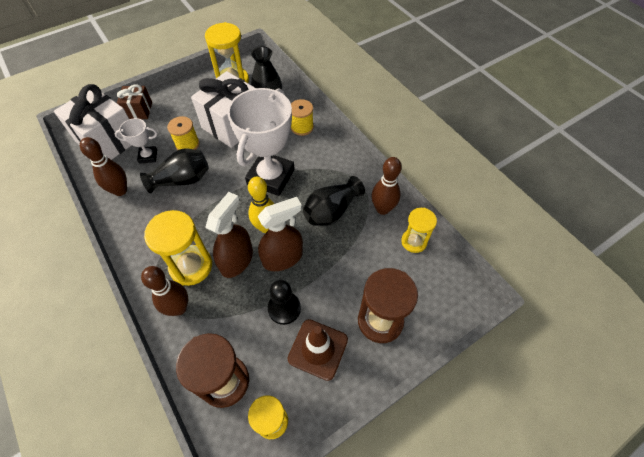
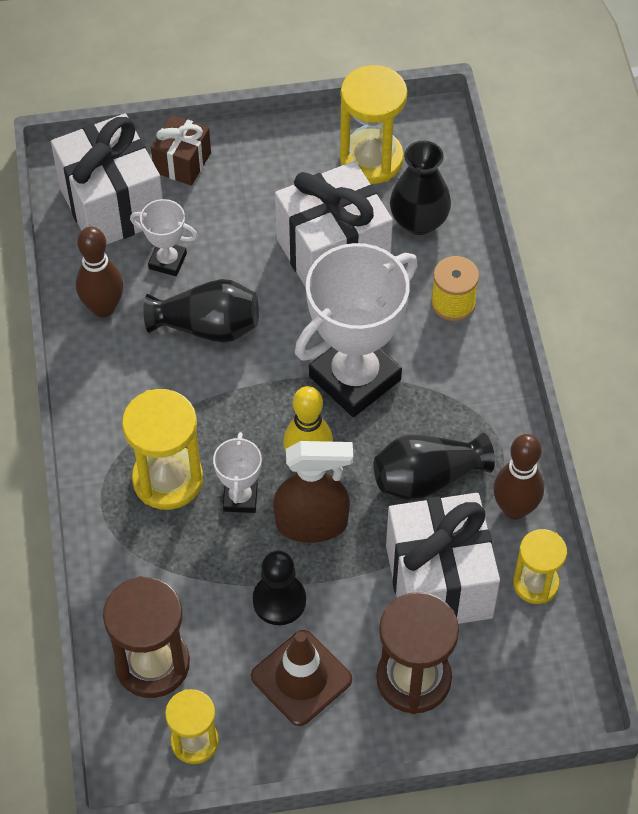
camera: 25 degrees right, 0 degrees up
(179, 308) = (127, 535): brown bowling pin -> none
(187, 144) = (240, 262): yellow spool -> none
(237, 260) = (240, 498): brown spray bottle -> white trophy
(365, 261) = (438, 581): none -> white gift

